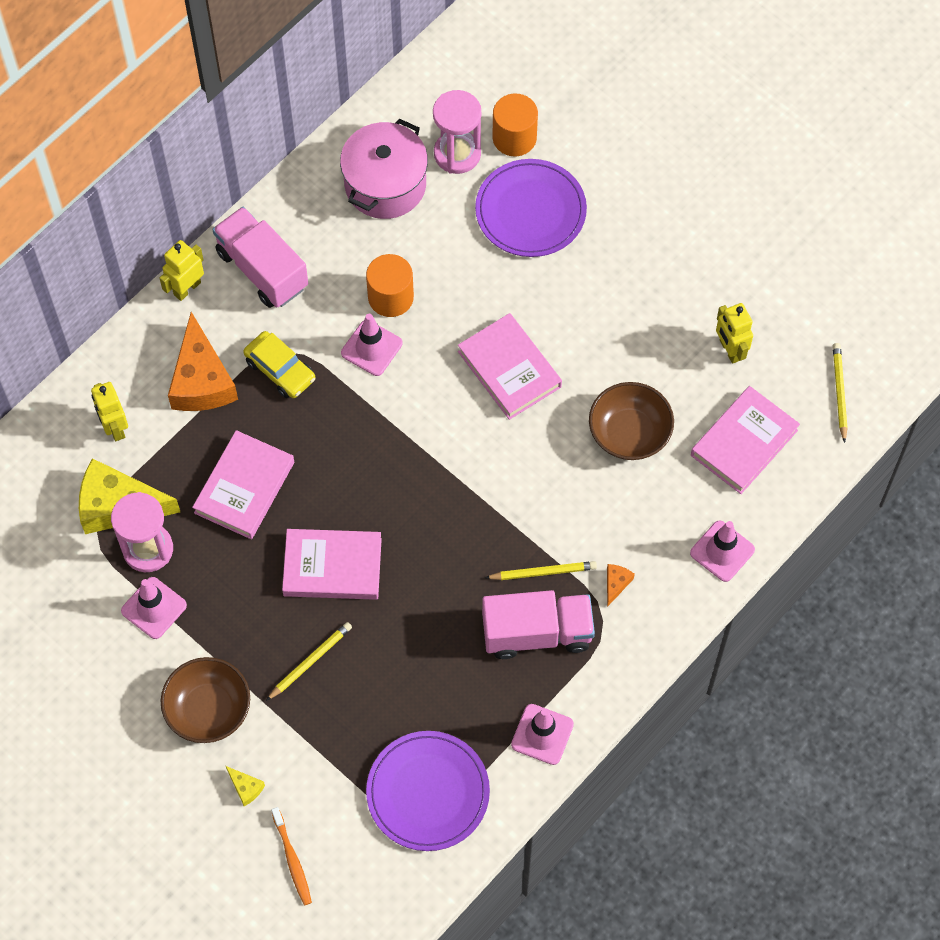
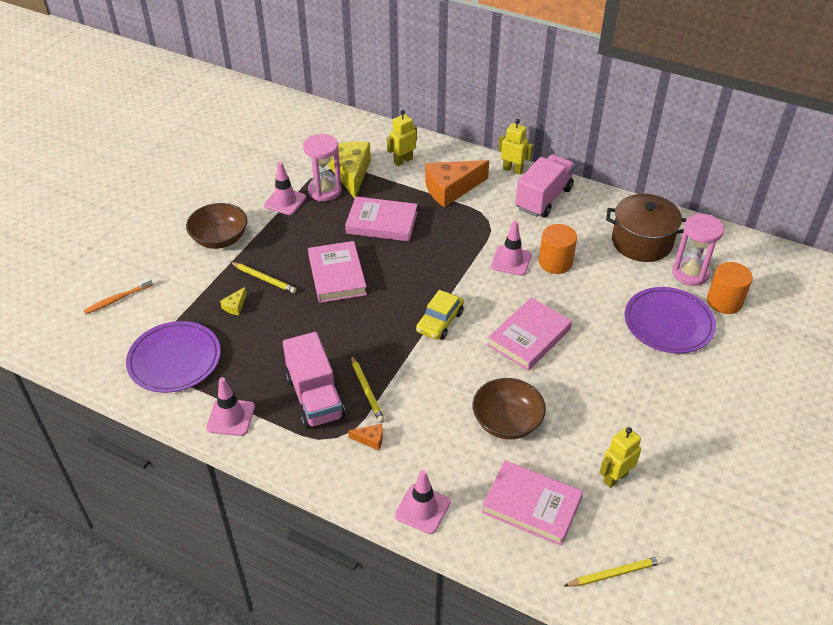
camera: 75 degrees right, 20 degrees down
(246, 788) = (167, 267): yellow cheese -> yellow cheese (235, 306)
(280, 370) = (474, 221): yellow car -> yellow car (440, 322)
(385, 184) = (642, 242): pink pot -> brown pot

